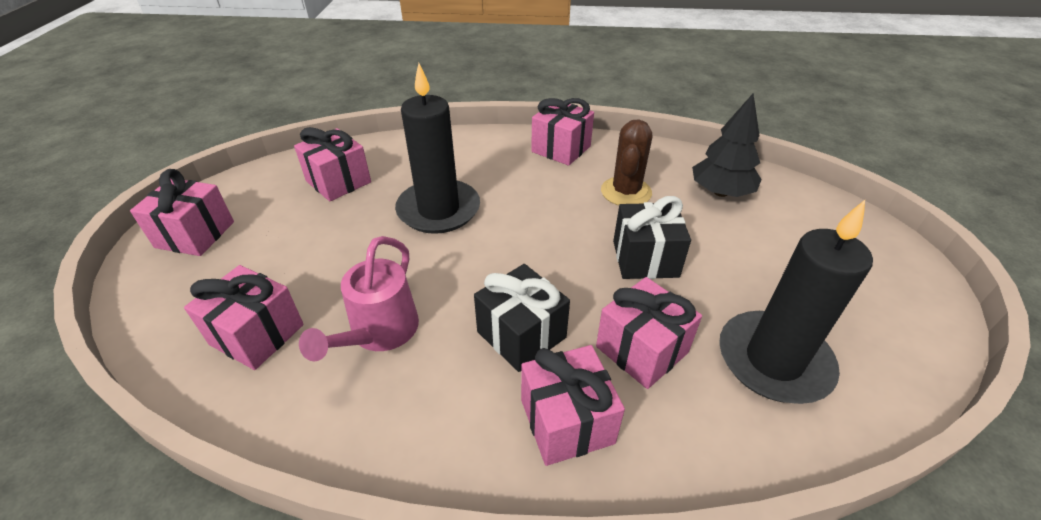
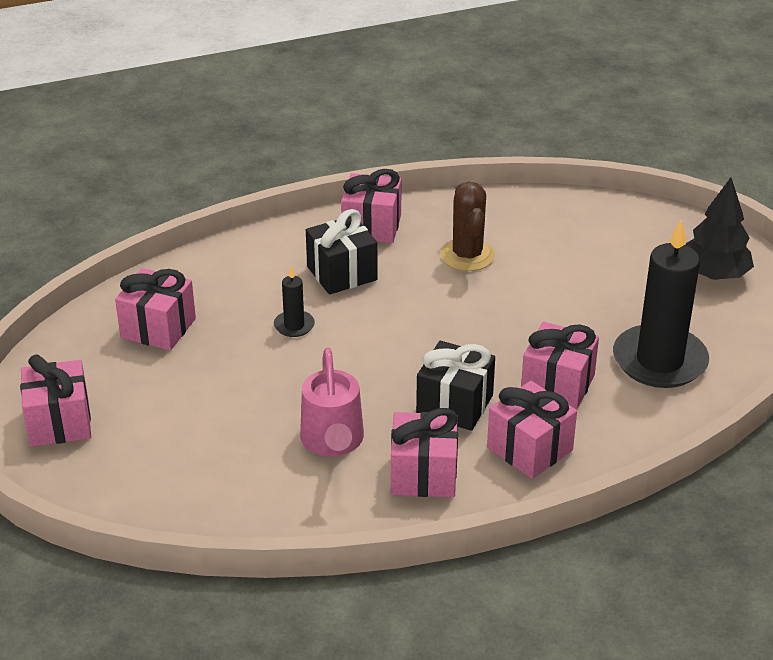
camera: 25 degrees left, 5 degrees down
(257, 334) = (224, 477): pink gift -> pink gift (423, 474)
(438, 210) = (294, 326): black candle -> black candle, size x0.44
(645, 259) = (521, 313): black gift -> black gift (342, 273)
(720, 192) = (557, 231): black tree -> black tree (714, 275)

